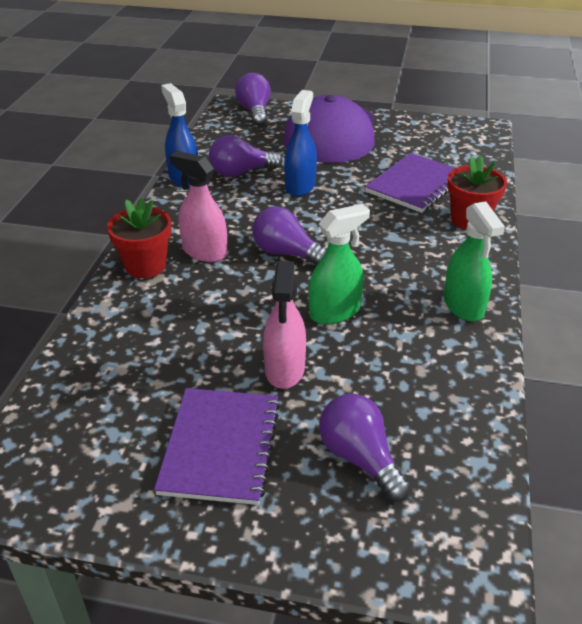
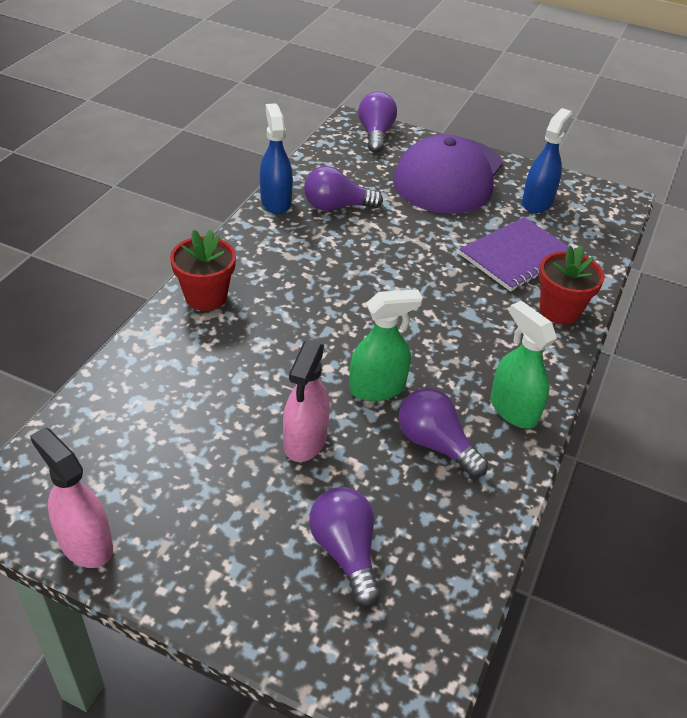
camera: 10 degrees right, 5 degrees up
(204, 251) = (269, 292): pink spray bottle -> pink spray bottle (85, 543)
(220, 447) = (216, 508): purple notebook -> none
(287, 253) = (351, 311): purple light bulb -> purple light bulb (435, 444)
(300, 186) = (393, 234): blue spray bottle -> blue spray bottle (537, 202)
(463, 306) = (513, 409): green spray bottle -> green spray bottle turned 150 degrees clockwise

